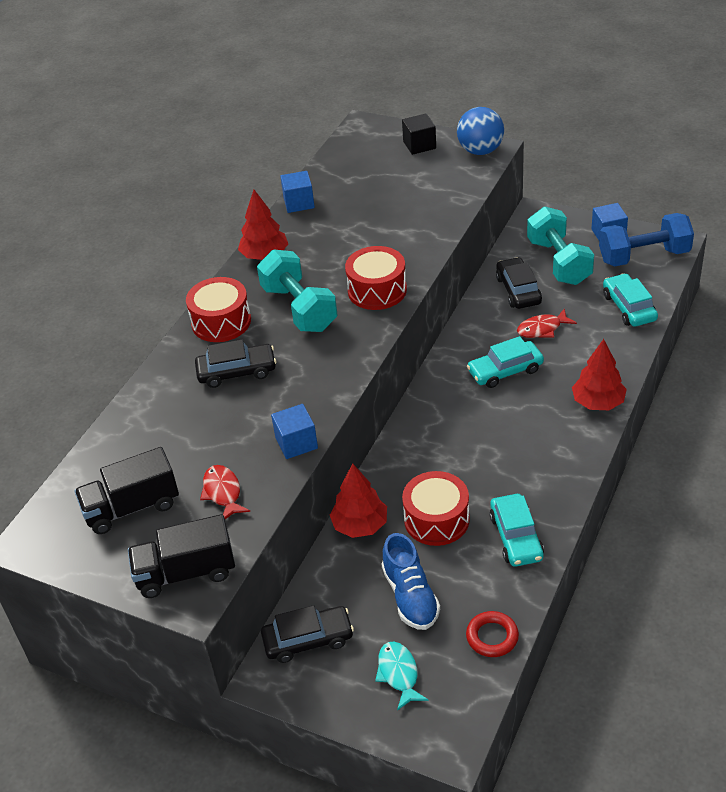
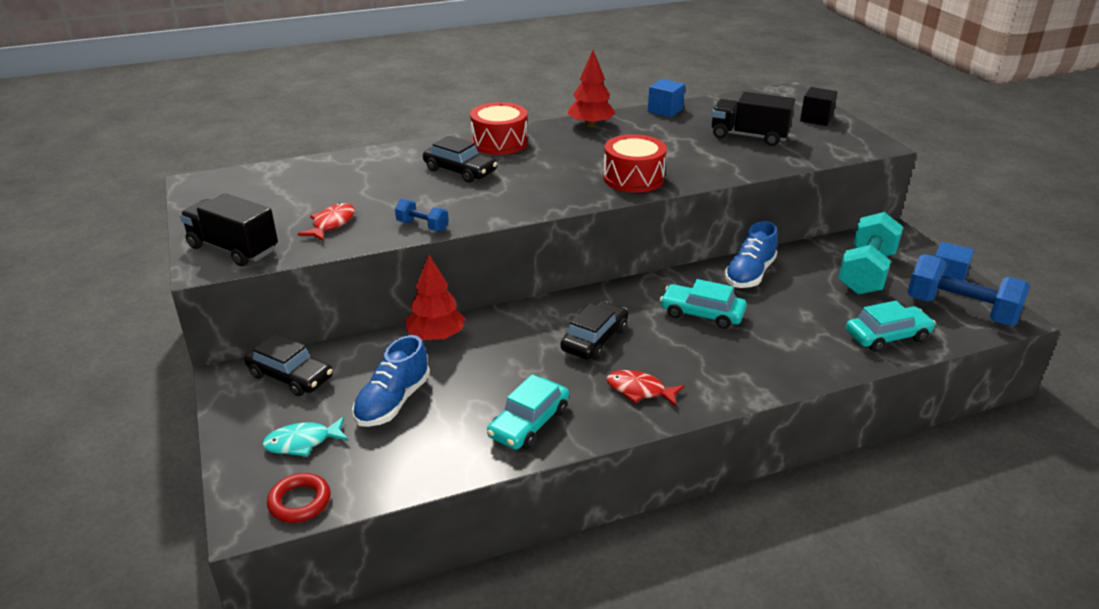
camera: 40 degrees right, 10 degrees down
(132, 507) = (274, 200): black truck -> black truck (749, 136)
(296, 443) = (422, 226): blue cube -> blue dumbbell
(299, 308) = (561, 161): turquoise dumbbell -> none
(399, 674) = (302, 442): turquoise fish -> turquoise fish turned 135 degrees counterclockwise
(436, 519) = (491, 369): red drum -> none
(480, 151) = (864, 142): blue ball -> none
(492, 315) = (749, 274): none -> blue shoe
(492, 637) = (399, 473): red ring -> red ring (299, 502)
(518, 290) = (798, 271): black car -> black car (594, 339)
(542, 329) = (779, 306): red fish -> red fish (639, 390)
(598, 403) = (749, 382): red tree -> none
(629, 307) = (887, 336): turquoise car -> turquoise car turned 45 degrees clockwise

